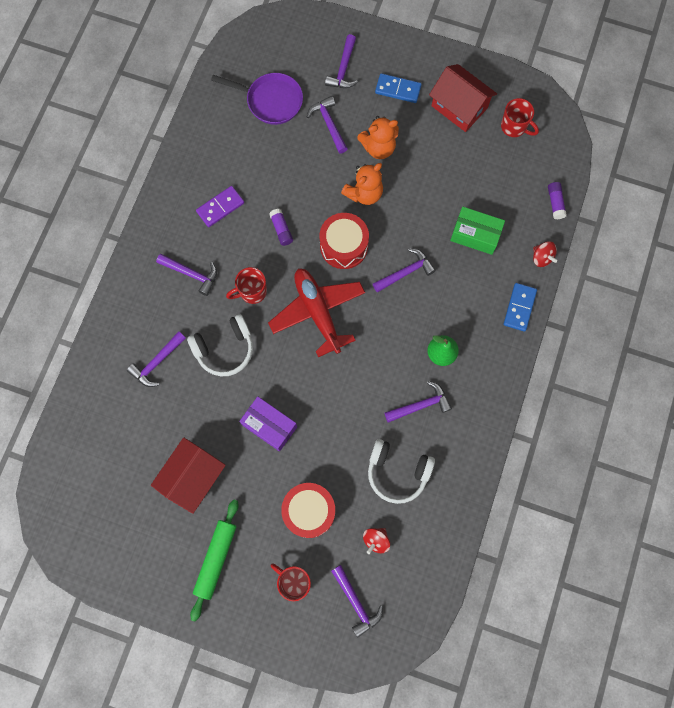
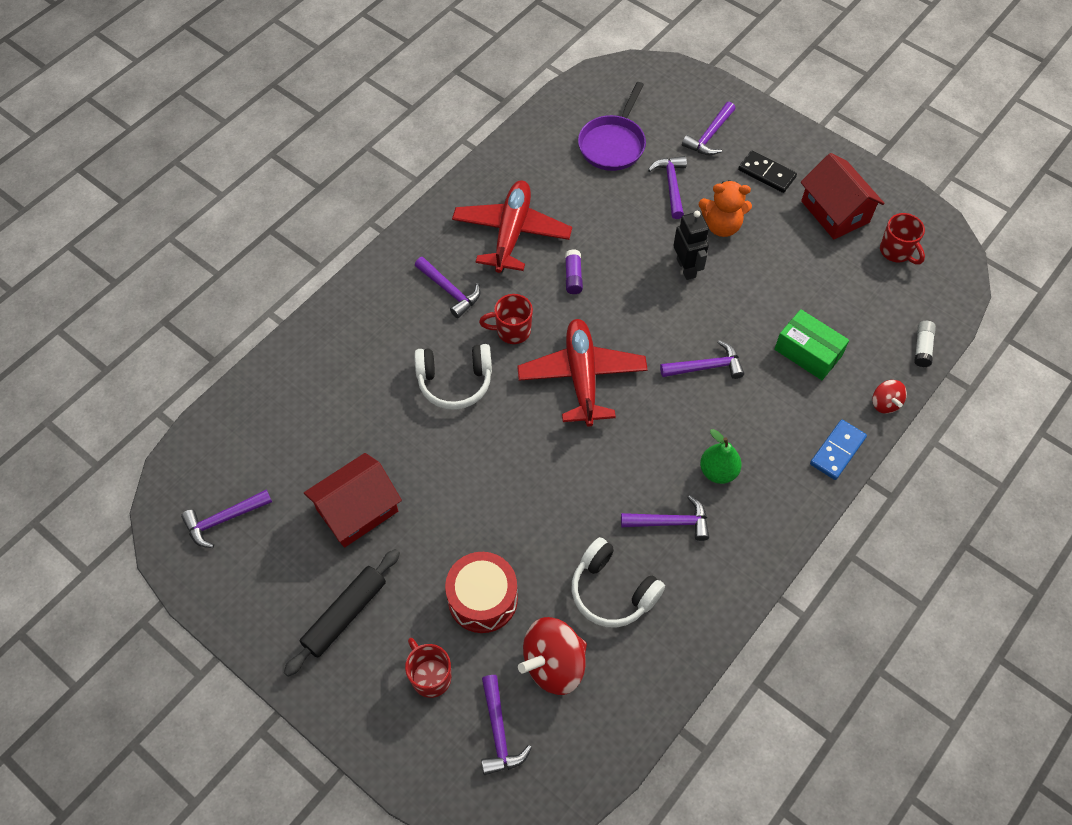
camera: 20 degrees right, 15 degrees down
(157, 362) = (369, 371): purple hammer -> purple hammer (223, 520)
(216, 559) = (345, 615): green rolling pin -> black rolling pin
(220, 207) = (511, 233): purple domino -> red plane
(269, 426) = (473, 483): purple box -> none
(271, 101) = (613, 144): purple pan -> purple pan turned 75 degrees clockwise
(344, 246) = (641, 316): red drum -> none
(364, 193) = (686, 268): orange teddy bear -> black robot
(376, 540) = (554, 664): red spinning top -> red spinning top, size x1.88
(398, 89) = (766, 173): blue domino -> black domino
(555, 203) = (922, 348): purple glue stick -> white glue stick

